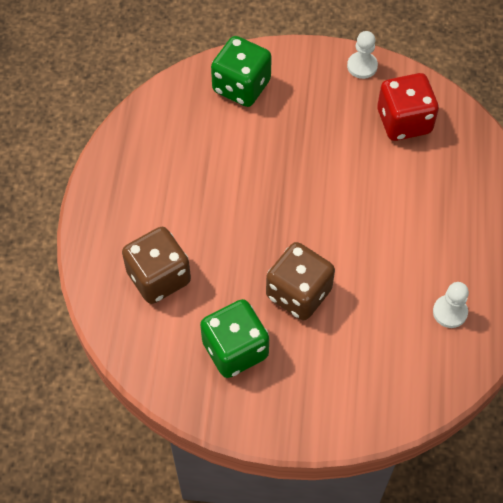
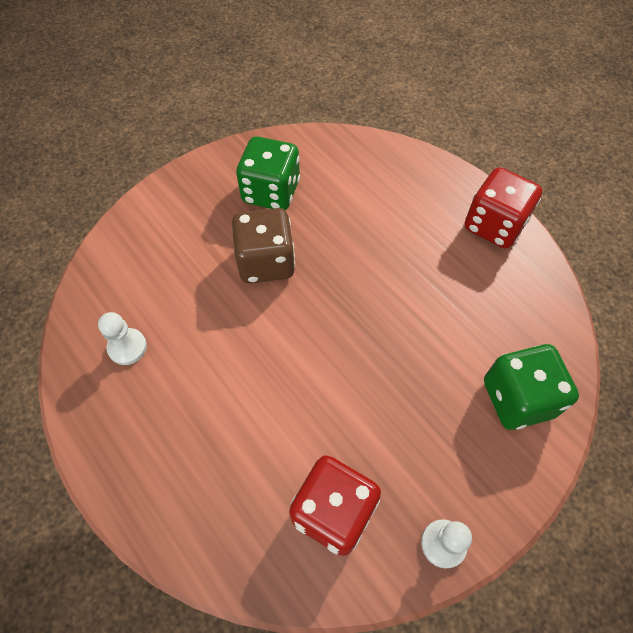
camera: 135 degrees right, 0 degrees up
(113, 182) = (494, 225): none -> red dice
(158, 277) = (376, 192): brown dice -> none

